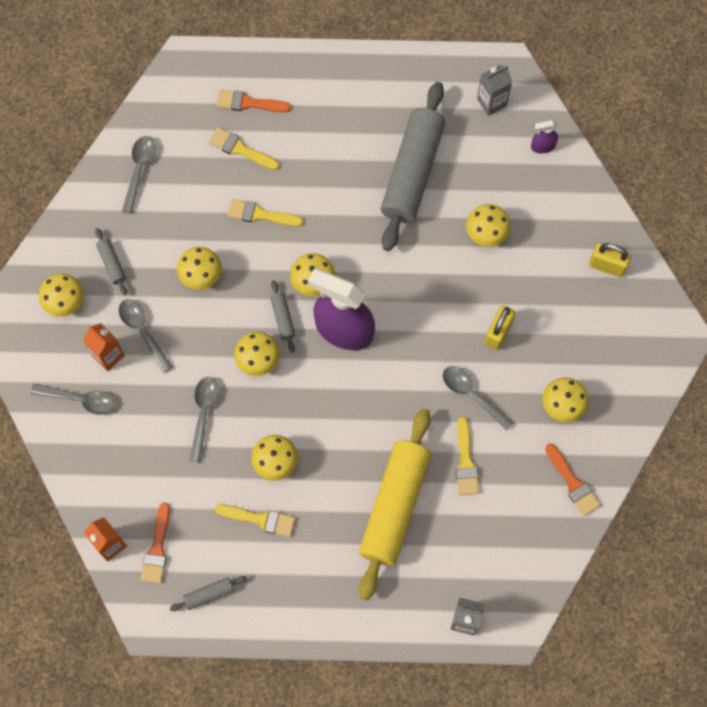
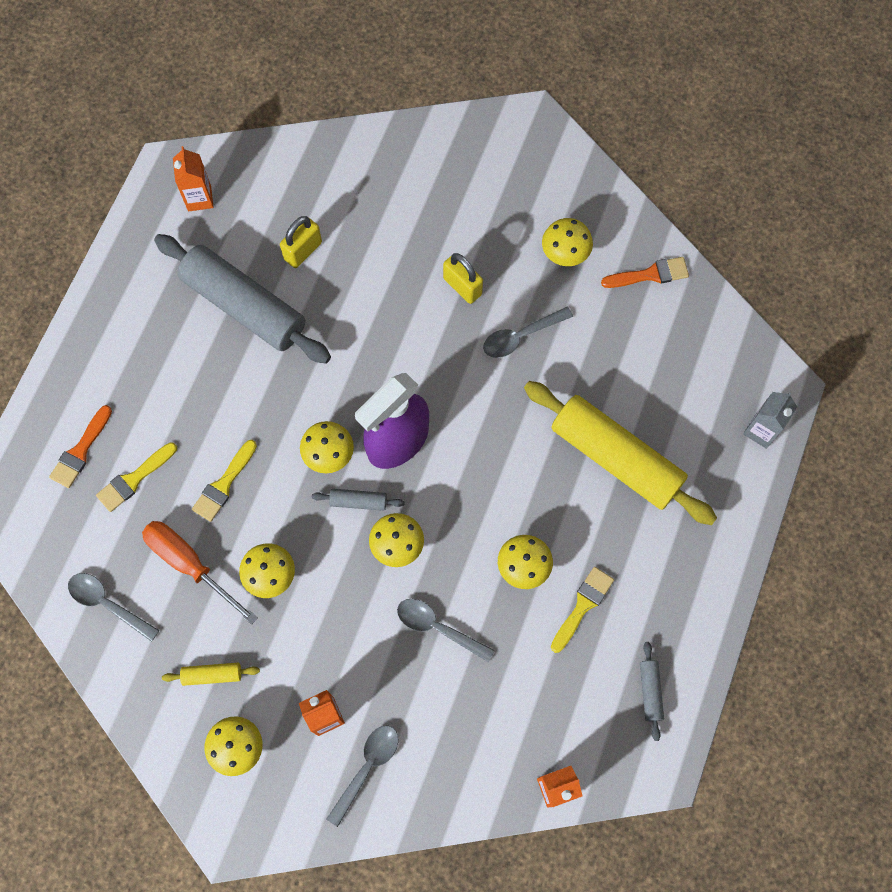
camera: 70 degrees left, 0 degrees up
(112, 263) = (212, 675): grey rolling pin -> yellow rolling pin
(143, 331) = (312, 665): grey spoon -> none
(157, 548) = (578, 733): orange brush -> none
(189, 215) = (190, 564): none -> orange screwdriver
(466, 462) = (592, 369): yellow brush -> none
(486, 233) = (347, 258): yellow mushroom -> none
(491, 102) = (199, 198): grey carton -> orange carton
(542, 146) = (272, 168): purple spray bottle -> none
(607, 266) = (430, 157): yellow padlock -> yellow padlock (303, 251)

